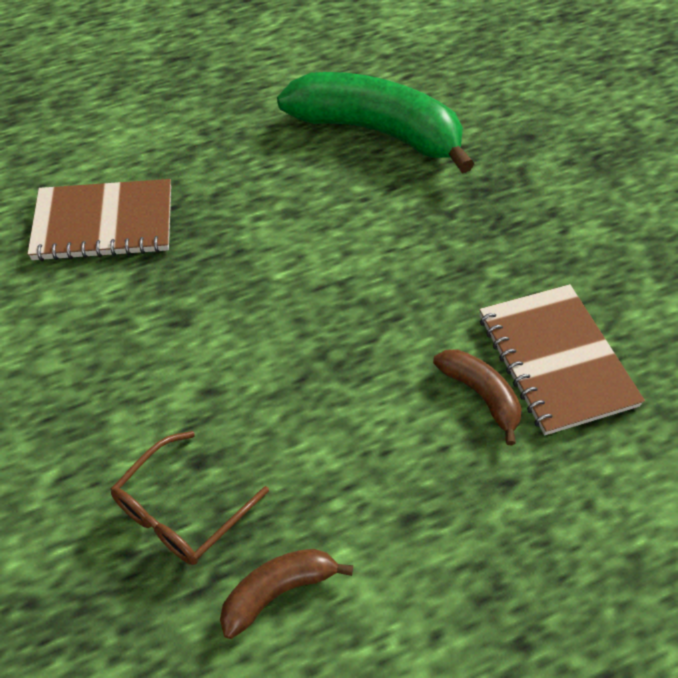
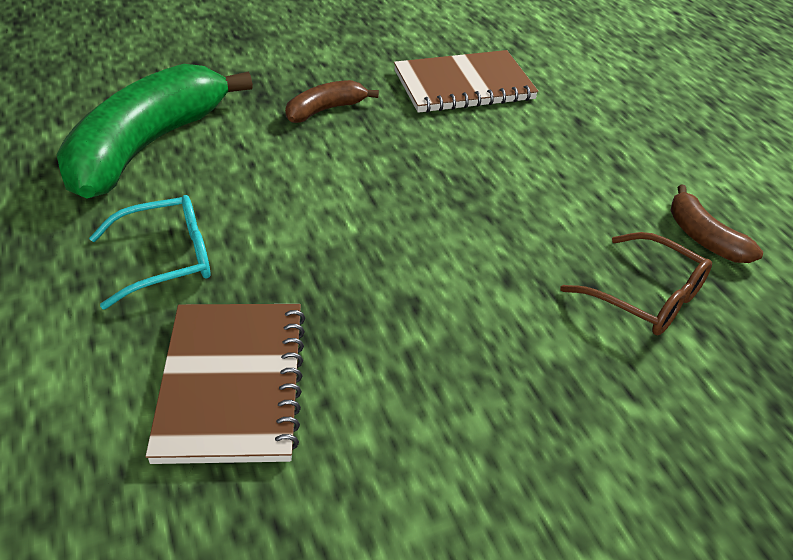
camera: 90 degrees left, 10 degrees down
(232, 169) = (165, 259): none -> turquoise glasses
(481, 396) = (500, 122): brown banana -> brown banana (325, 110)

